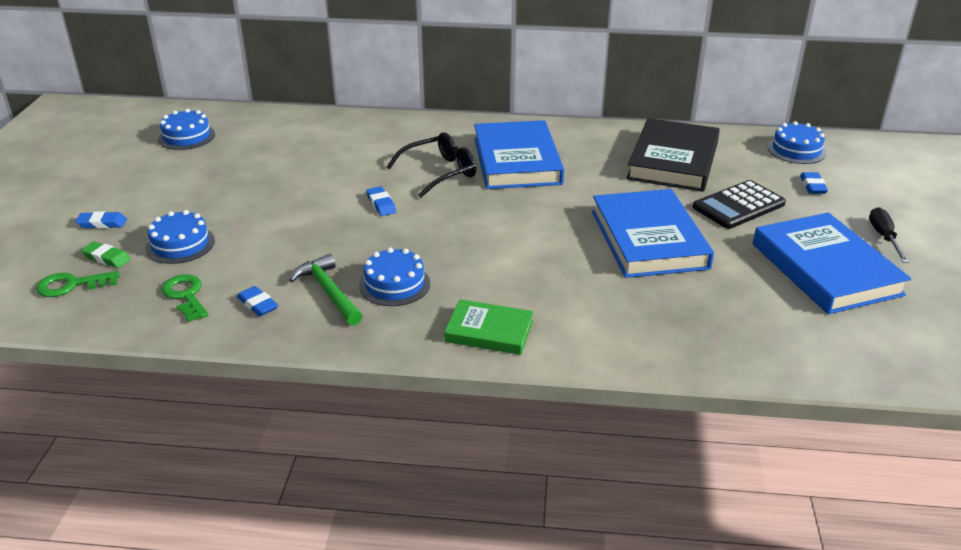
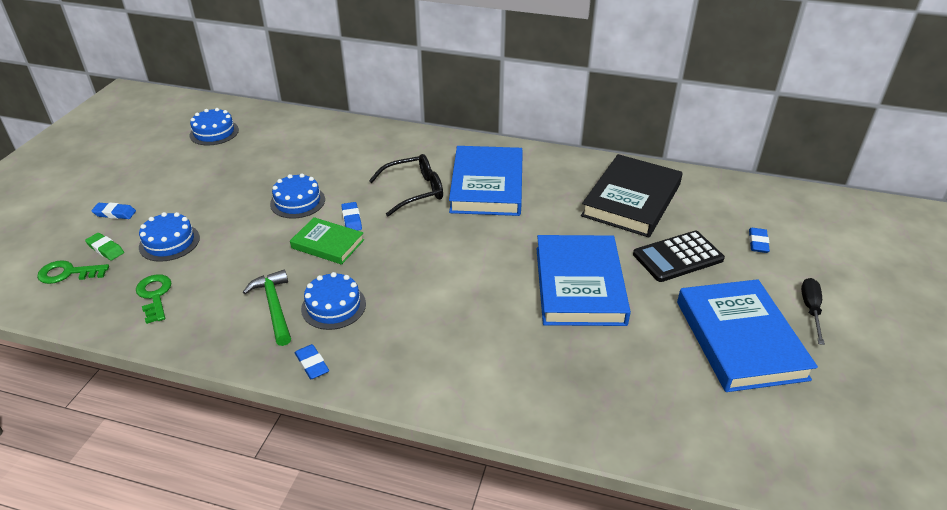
camera: 10 degrees right, 5 degrees up
(257, 304) = (210, 313): blue eraser -> blue eraser (312, 364)
(489, 331) = (399, 368): green book -> green book (328, 244)
(796, 150) = (754, 200): blue cake -> blue cake (297, 202)

